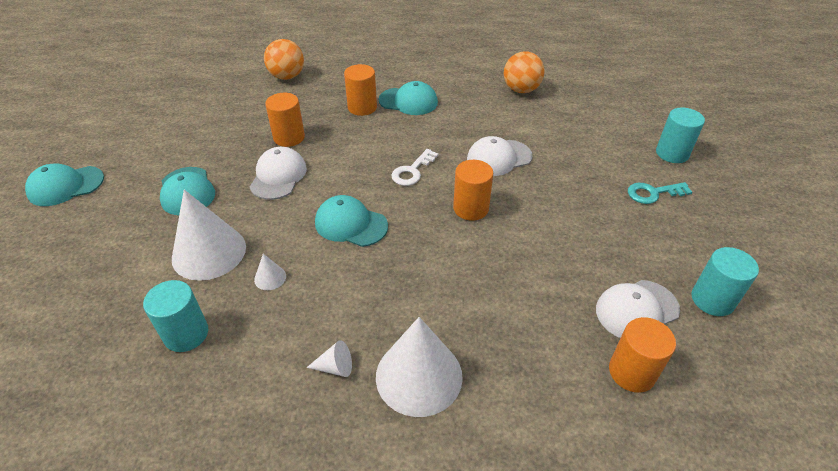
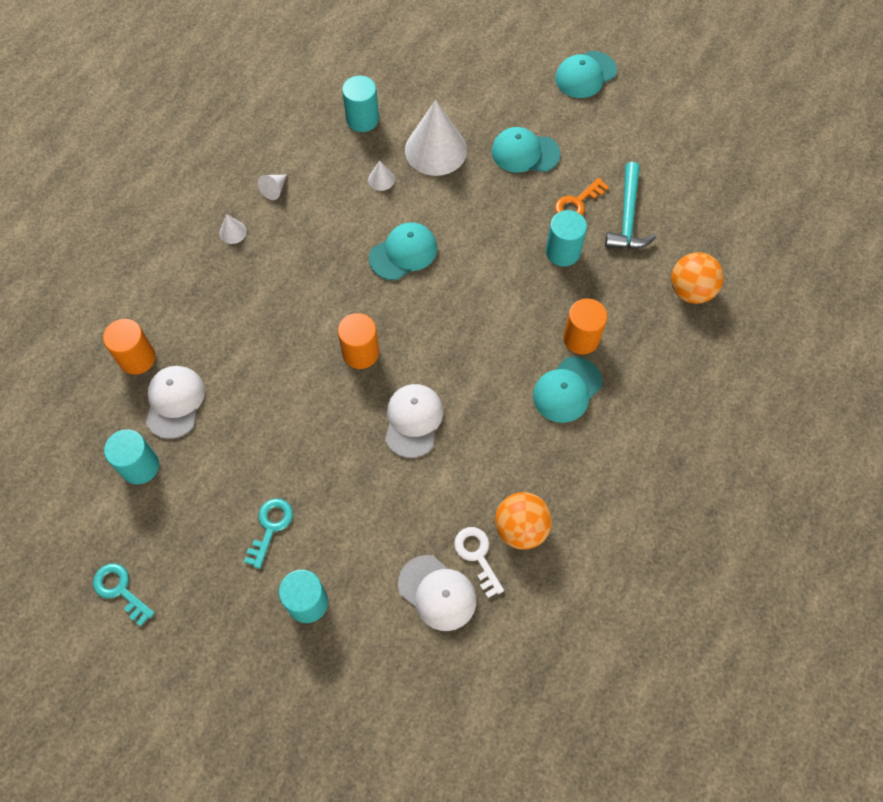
camera: 120 degrees right, 20 degrees up
(65, 186) = (585, 75): turquoise cap -> turquoise cap turned 135 degrees counterclockwise
(233, 118) = (628, 216): none -> turquoise hammer
(233, 145) = (577, 203): none -> orange key
(278, 176) = (504, 223): white cap -> white cap (437, 593)
(289, 137) = (563, 252): orange cylinder -> turquoise cylinder
(412, 171) = (442, 332): white key -> white key (477, 556)
(419, 376) = (233, 232): white cone -> white cone, size x0.42
(799, 252) = (120, 590): none -> turquoise key

